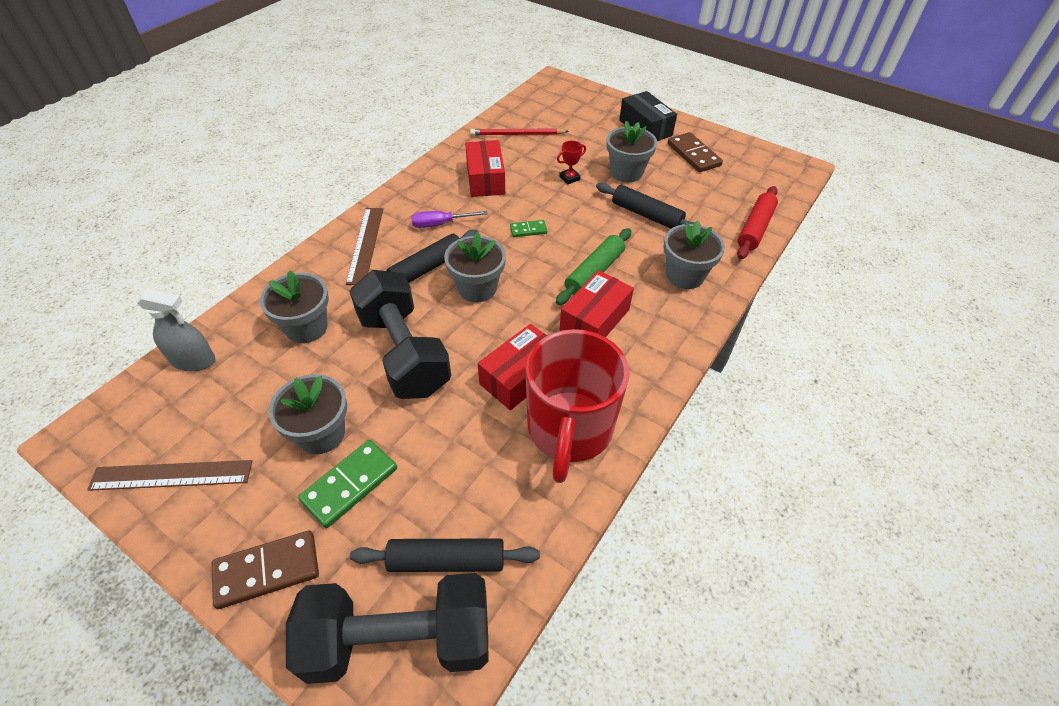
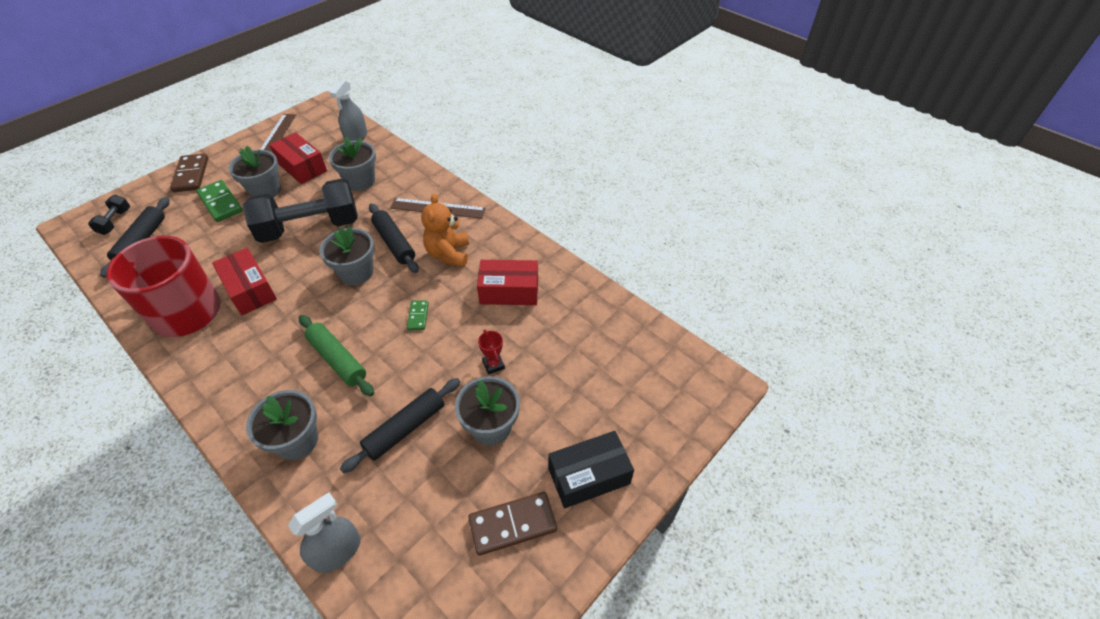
camera: 100 degrees right, 0 degrees up
(399, 639) = (115, 222): black dumbbell -> black dumbbell, size x0.42
(440, 224) = (448, 254): purple screwdriver -> orange teddy bear
(517, 134) = (589, 327): red pencil -> none
(594, 320) = (279, 348): red box -> red box (302, 167)
(755, 228) = (337, 551): red rolling pin -> grey spray bottle

